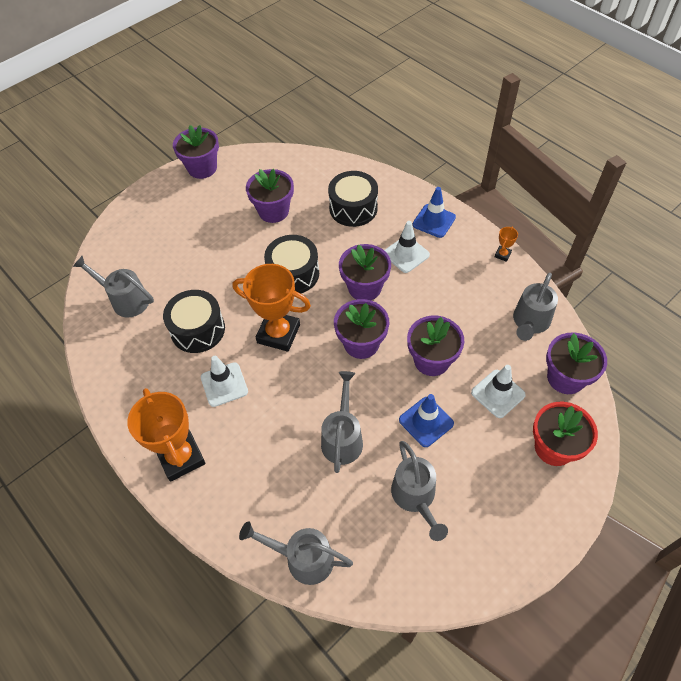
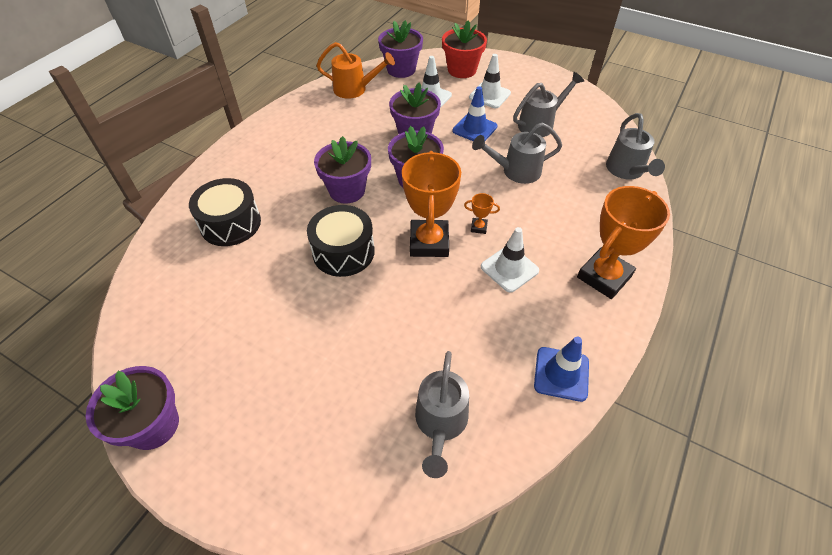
camera: 110 degrees left, 5 degrees down
(198, 329) = (453, 318): black drum -> none
(273, 211) = (243, 300): purple flower pot -> none
(406, 254) = (294, 170): white traffic cone -> white traffic cone (489, 95)
(434, 221) = (244, 158): blue traffic cone -> blue traffic cone (561, 374)
(502, 255) = (282, 110): orange trophy -> orange trophy (479, 227)
(530, 322) = (355, 89): grey watering can -> orange watering can

